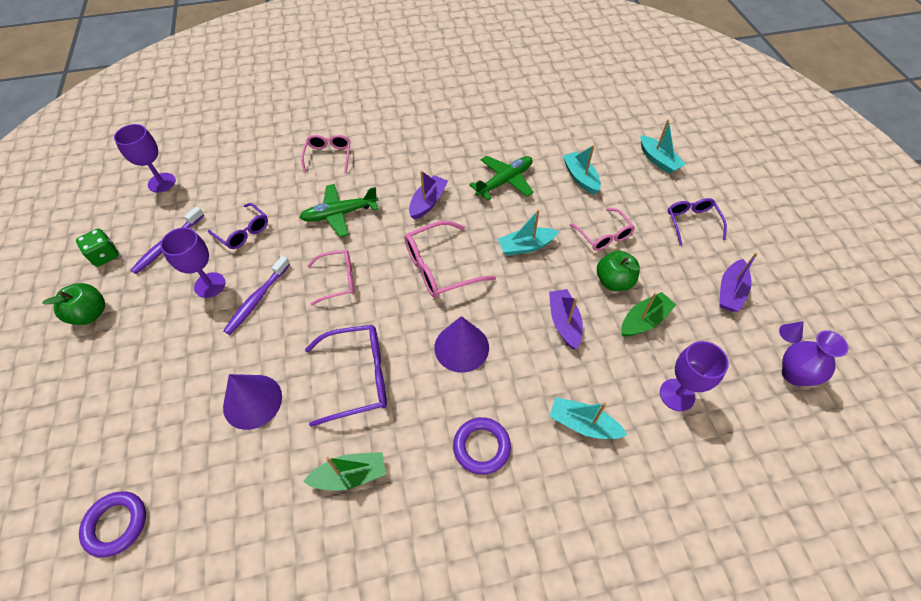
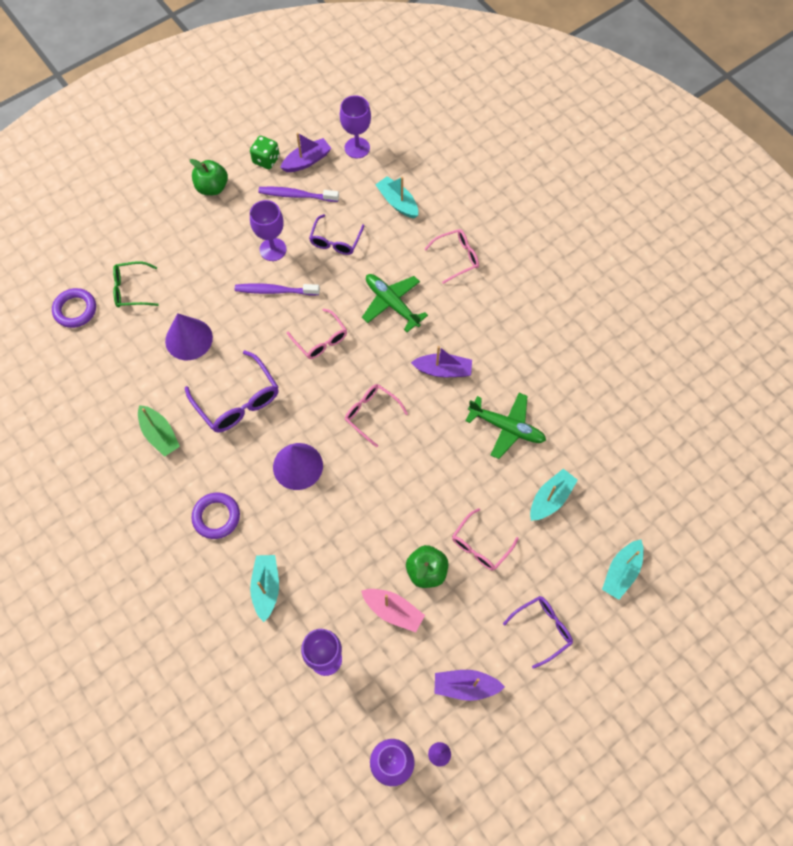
camera: 65 degrees right, 10 degrees up
(143, 443) = (131, 289): none -> green glasses
(439, 268) = (371, 414): pink glasses -> pink glasses, size x0.65
(526, 246) = (431, 478): turquoise boat -> turquoise boat (397, 202)
(564, 322) = (359, 541): purple boat -> purple boat (307, 161)
(644, 320) = (393, 611): green boat -> pink boat

